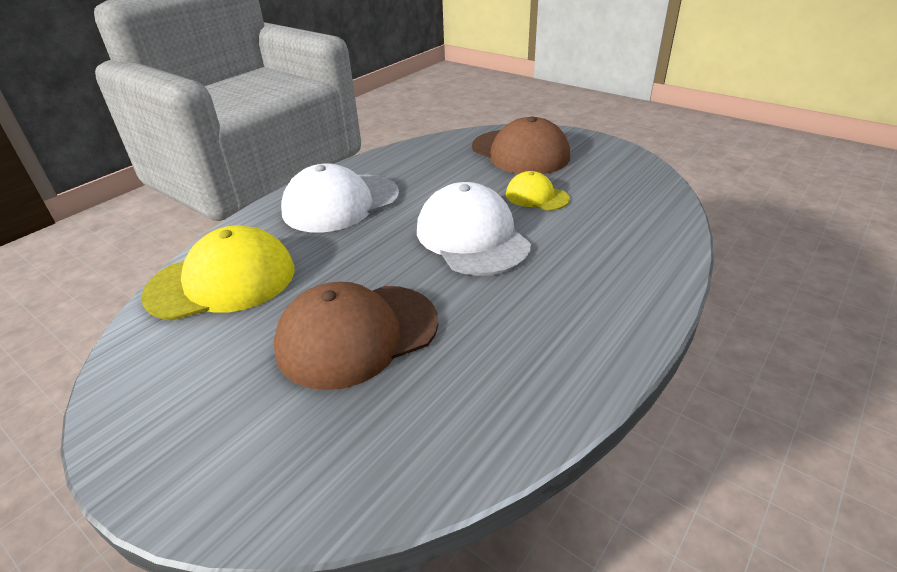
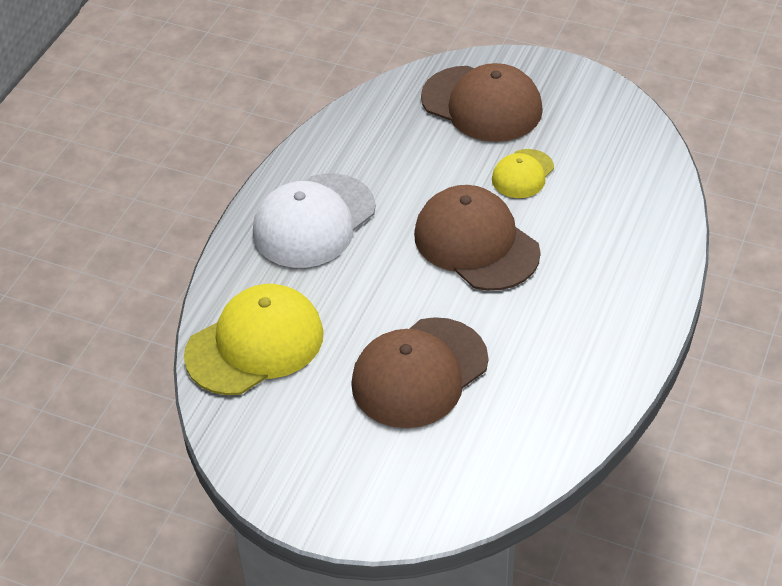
camera: 15 degrees left, 10 degrees up
(472, 237) = (476, 243): white cap -> brown cap
(536, 196) = (522, 174): yellow cap -> yellow cap turned 75 degrees counterclockwise

